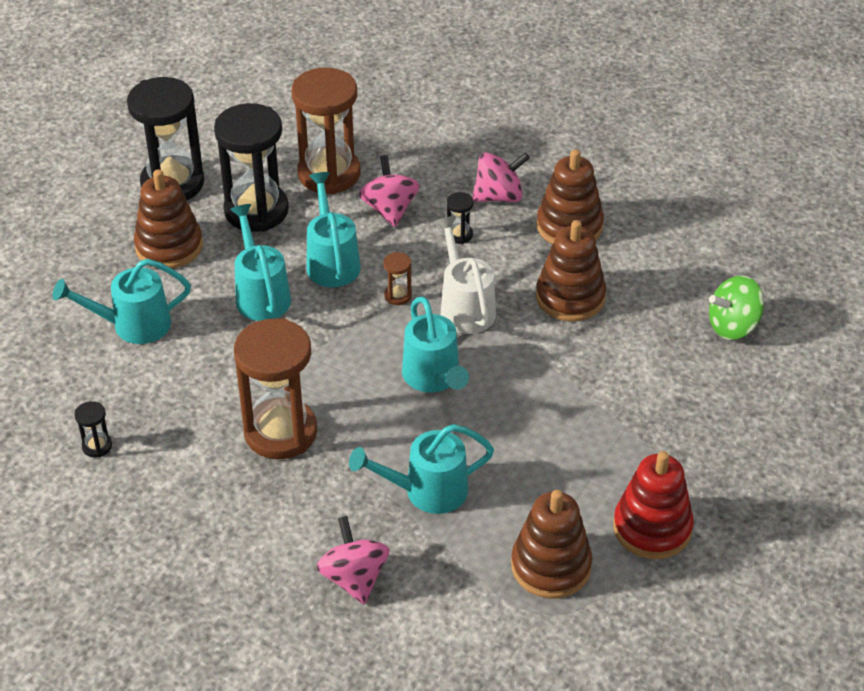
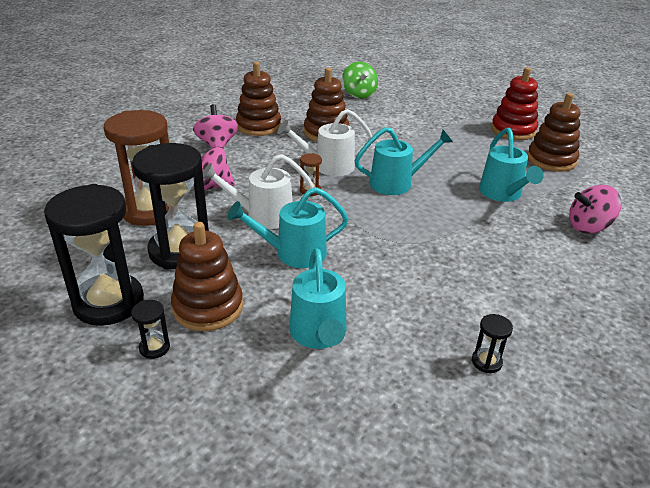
camera: 85 degrees left, 10 degrees down
(280, 432) = (455, 251): brown hourglass -> none
(331, 261) = (262, 216): turquoise watering can -> white watering can
(459, 235) = (252, 162): black hourglass -> black hourglass (154, 348)

